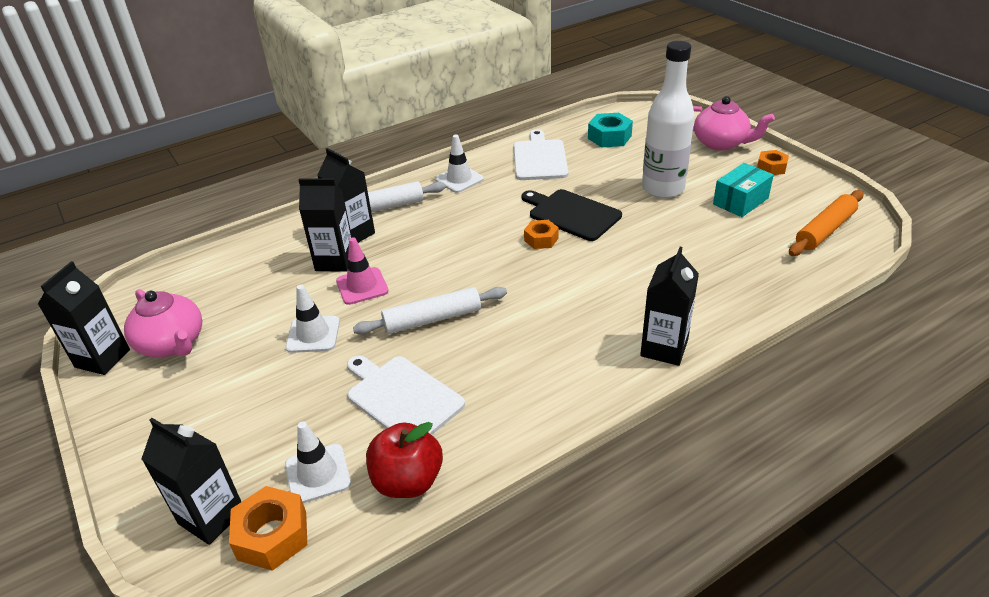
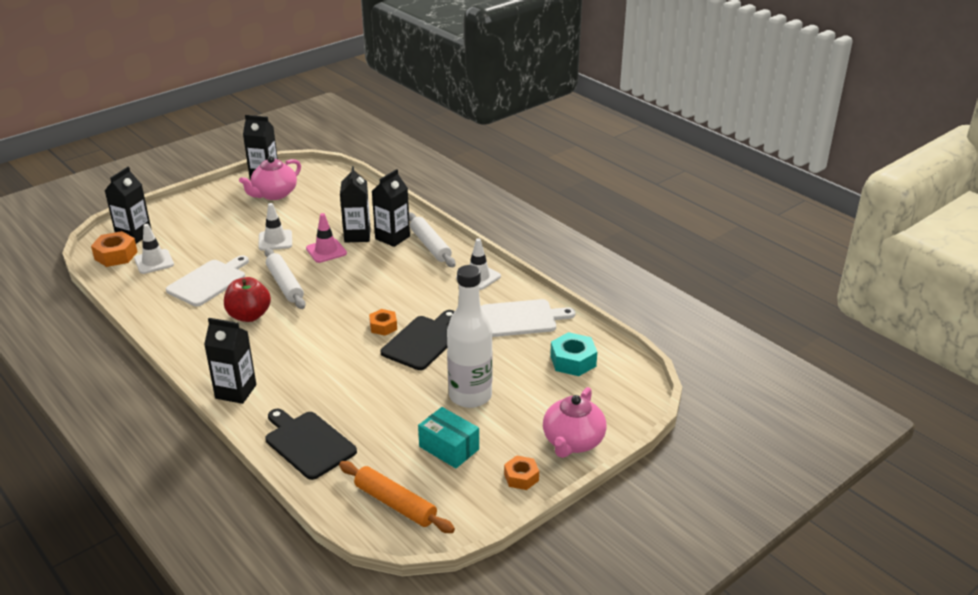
camera: 80 degrees right, 5 degrees down
(408, 481) = (140, 292): red apple -> red apple (249, 316)
(750, 286) = (308, 443): none -> black cutting board

